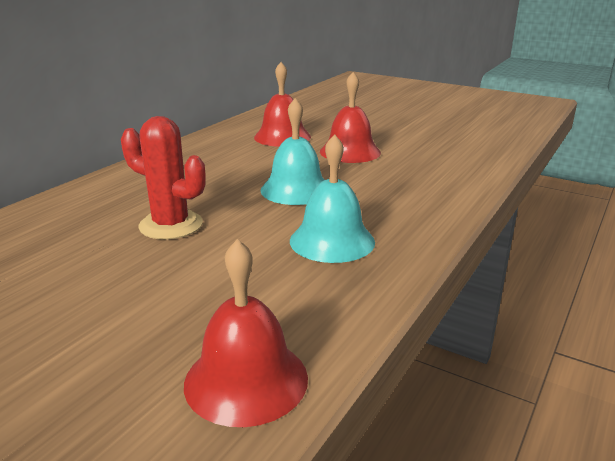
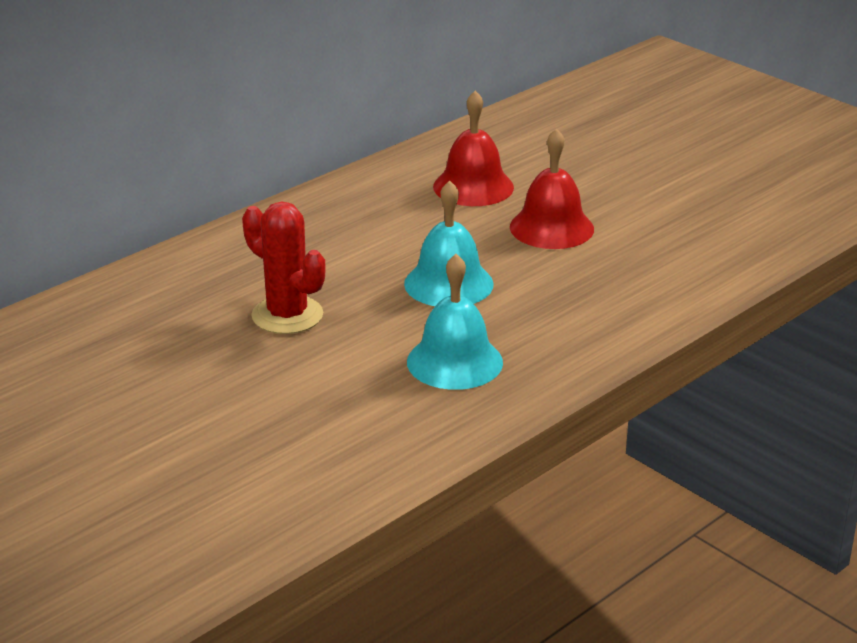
camera: 15 degrees right, 5 degrees up
(246, 380) = (310, 486): red bell -> none

